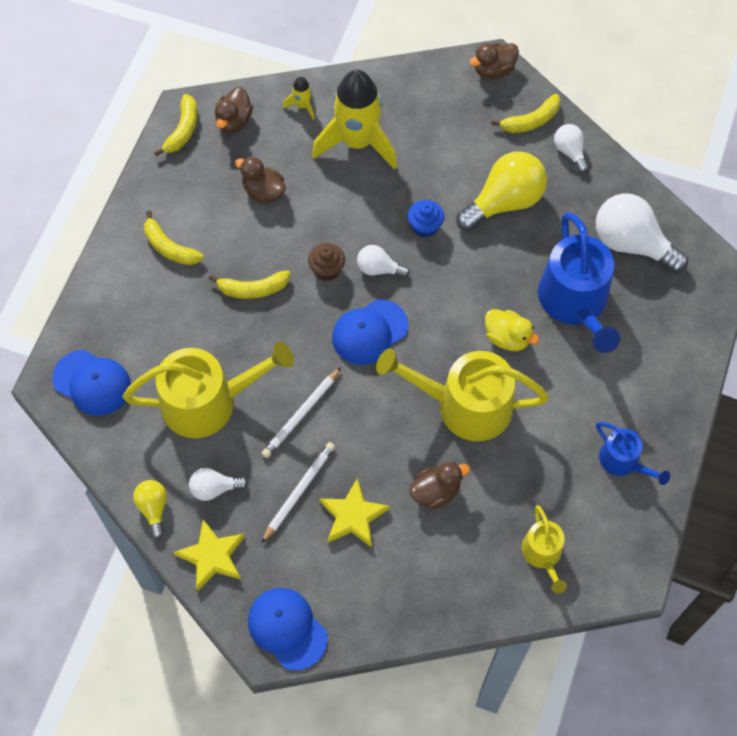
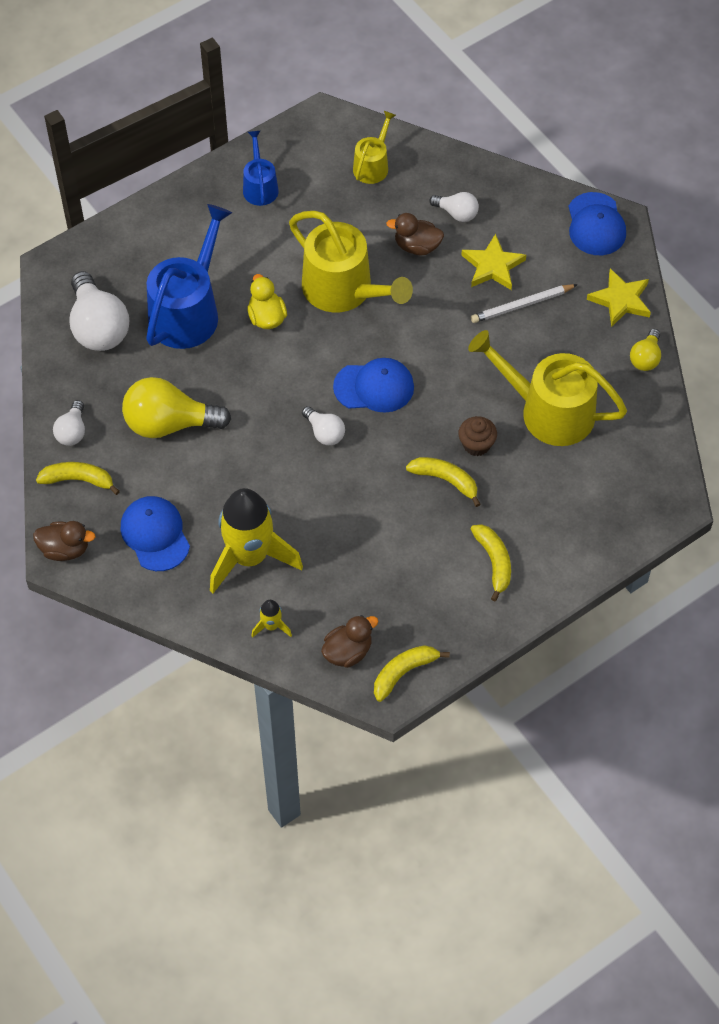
camera: 145 degrees left, 5 degrees down
(92, 383) = (637, 483): blue cap -> blue cap (155, 534)
(214, 488) = (587, 345): white light bulb -> white light bulb (457, 213)
(263, 192) = (372, 563): brown duck -> none
(301, 414) = (479, 358): white pencil -> none
(327, 269) = (369, 459): brown cupcake -> brown cupcake (476, 444)
(425, 226) = (255, 444): blue cupcake -> none

